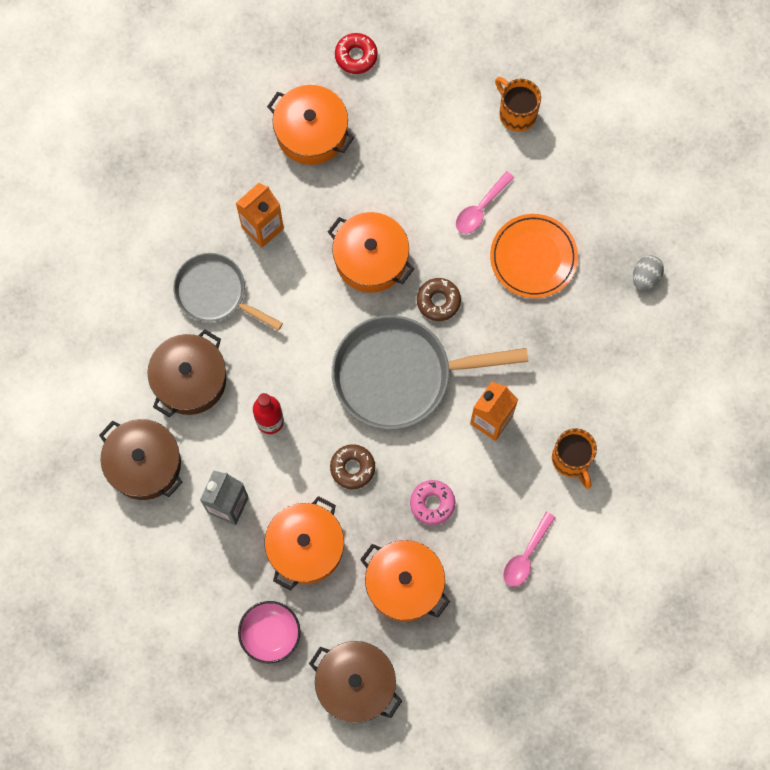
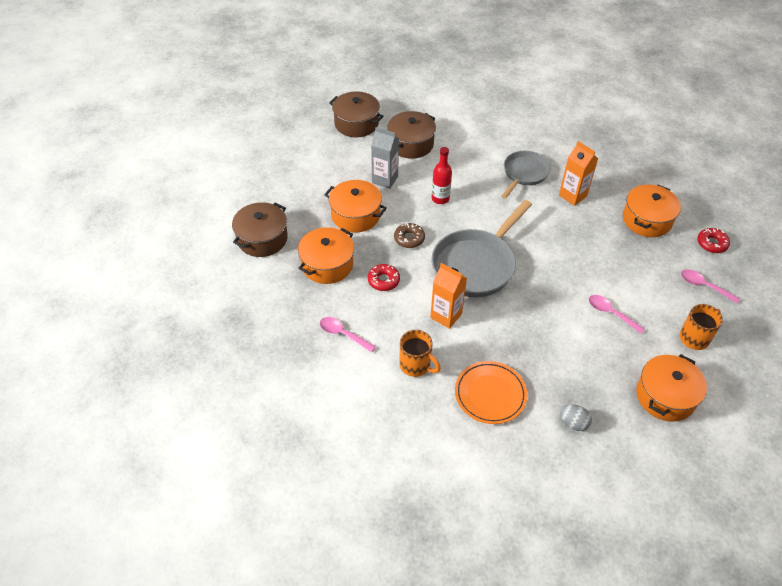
camera: 90 degrees right, 25 degrees down
(190, 380) = (465, 163): brown pot -> brown pot (356, 123)
(270, 634) = (300, 198): pink bowl -> none
(371, 259) = (560, 250): orange pot -> orange pot (665, 396)
(400, 375) = (476, 264): grey pan -> grey pan turned 135 degrees counterclockwise
(432, 83) = (704, 286): none -> pink spoon
(432, 503) = (383, 280): pink donut -> red donut
(438, 301) = (534, 287): brown donut -> none
(533, 257) = (577, 345): orange plate -> orange plate (490, 394)
(572, 460) = (416, 365): orange mug -> orange mug turned 120 degrees counterclockwise

